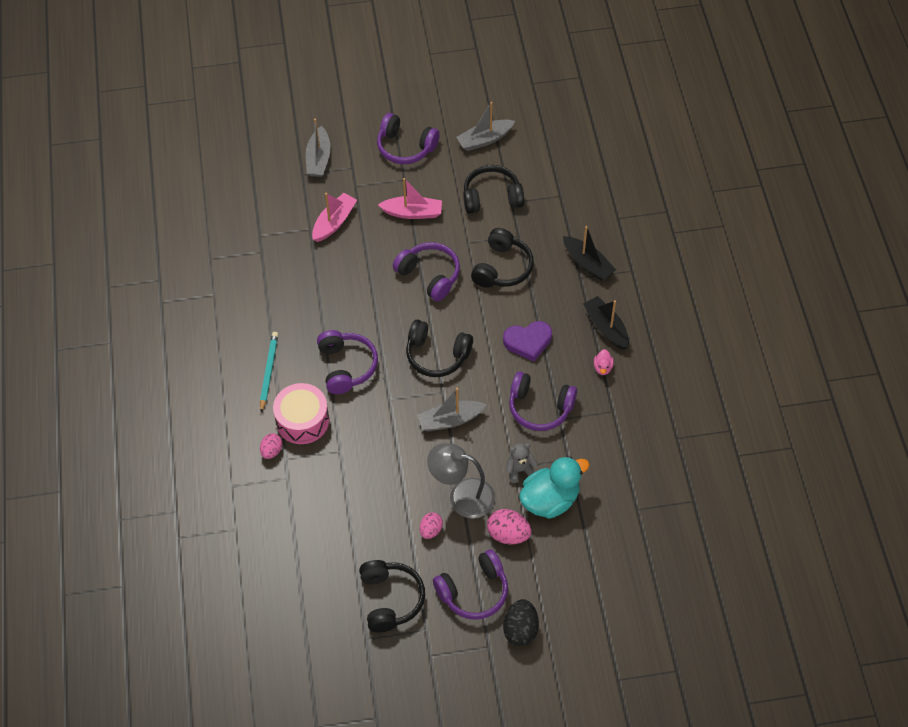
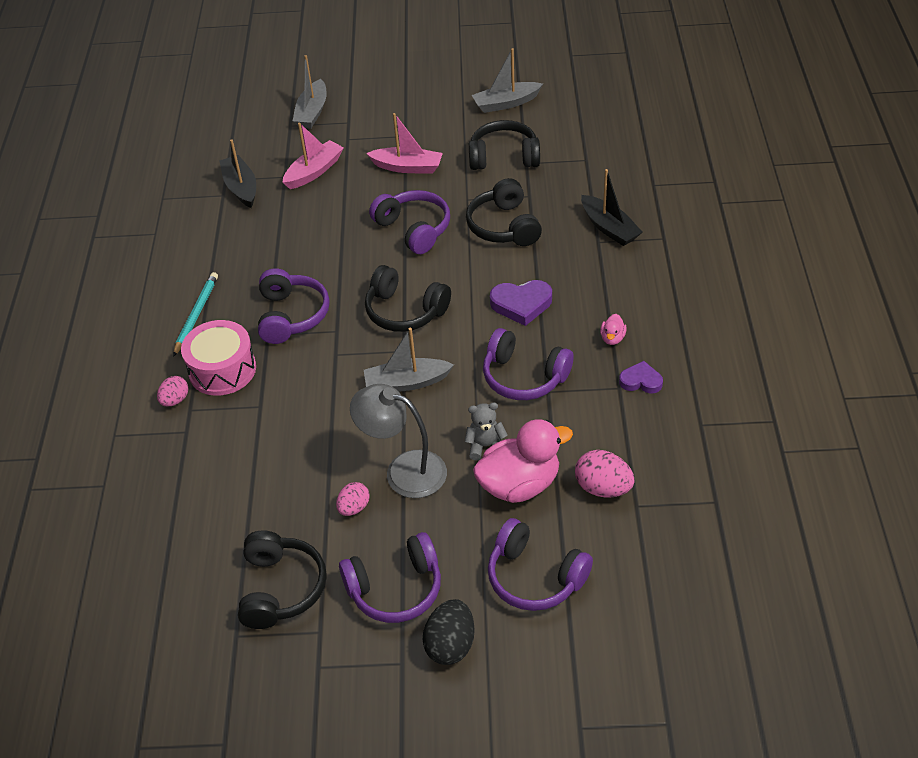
camera: 10 degrees right, 10 degrees down
(405, 147) = (413, 106): purple headphones -> purple headphones (535, 577)
(502, 268) = (504, 226): black headphones -> black headphones turned 135 degrees clockwise
(508, 534) = (456, 521): pink egg -> pink egg (603, 488)
(550, 500) = (519, 484): turquoise duck -> pink duck
(606, 328) = (623, 295): black boat -> black boat (241, 188)
(628, 404) = (641, 381): none -> purple heart

